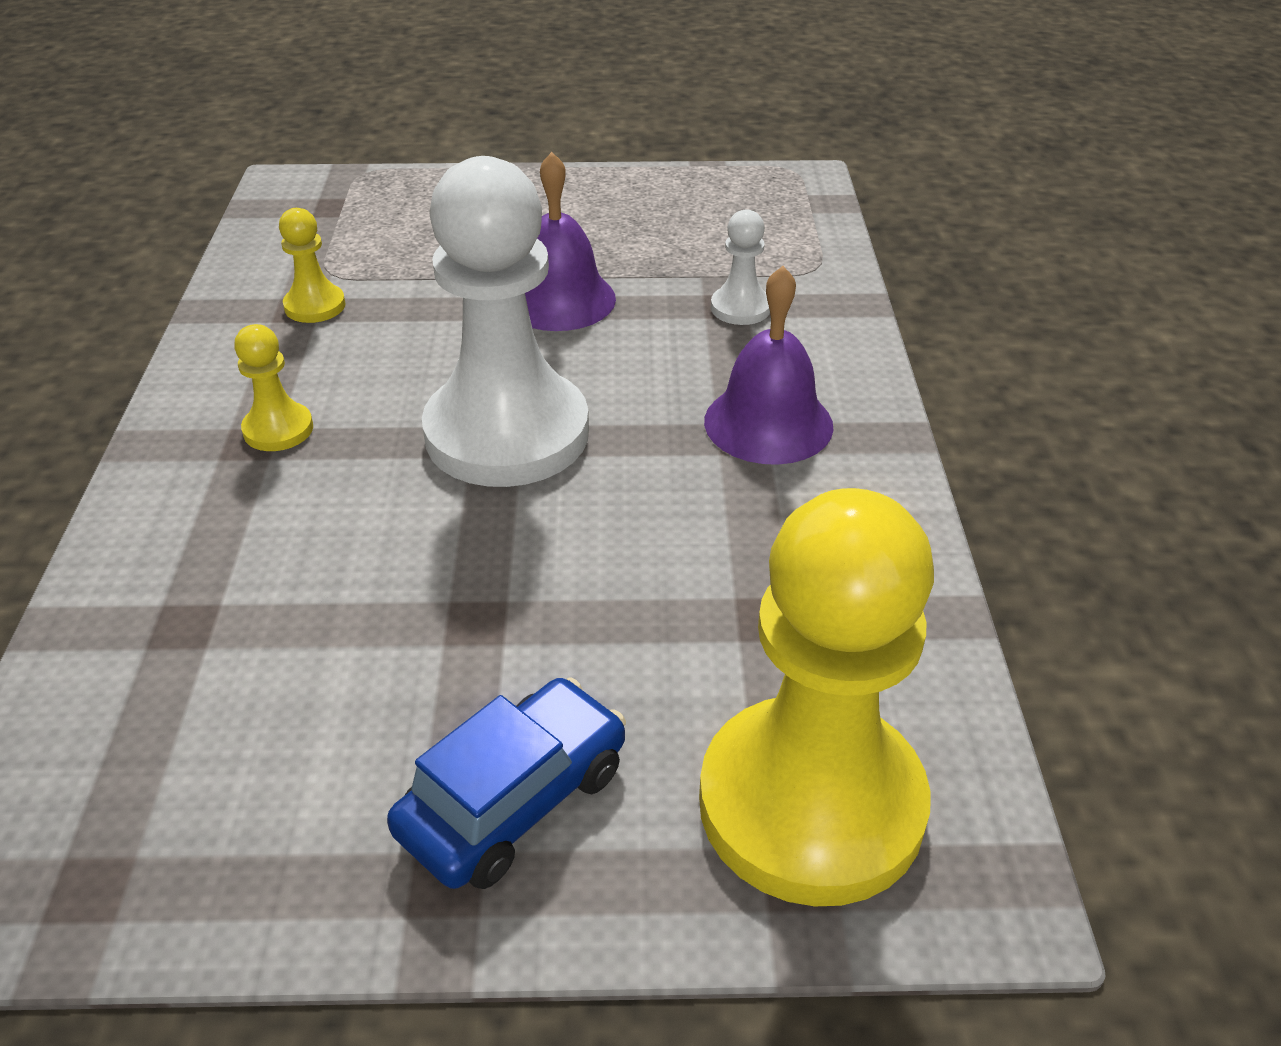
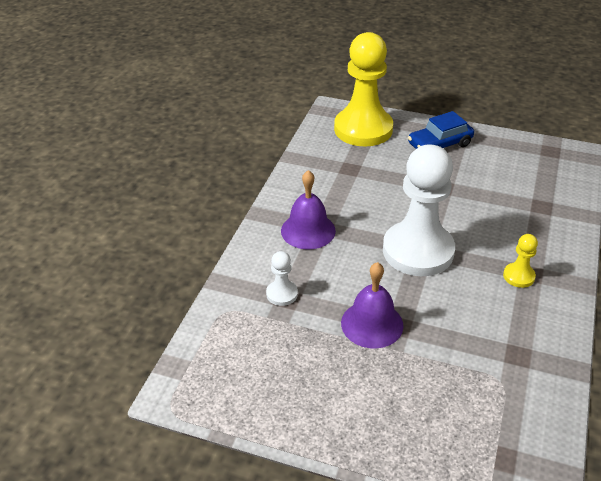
camera: 160 degrees left, 0 degrees up
(315, 306) = (508, 354): yellow pawn -> none

